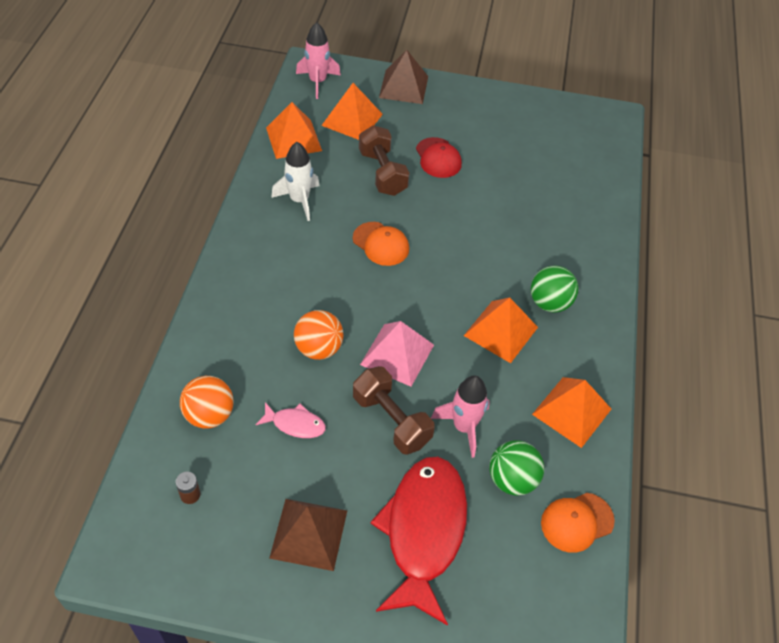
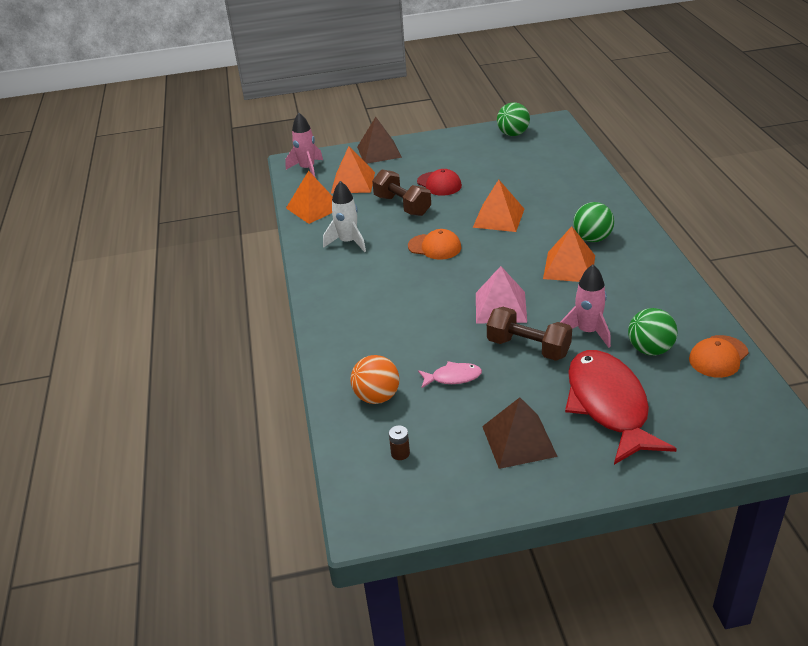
camera: 15 degrees left, 15 degrees down
(319, 348) = (435, 325): orange ball -> none
(560, 117) = (513, 134): none -> green ball
(572, 411) = (660, 294): orange pyramid -> orange pyramid (498, 218)

